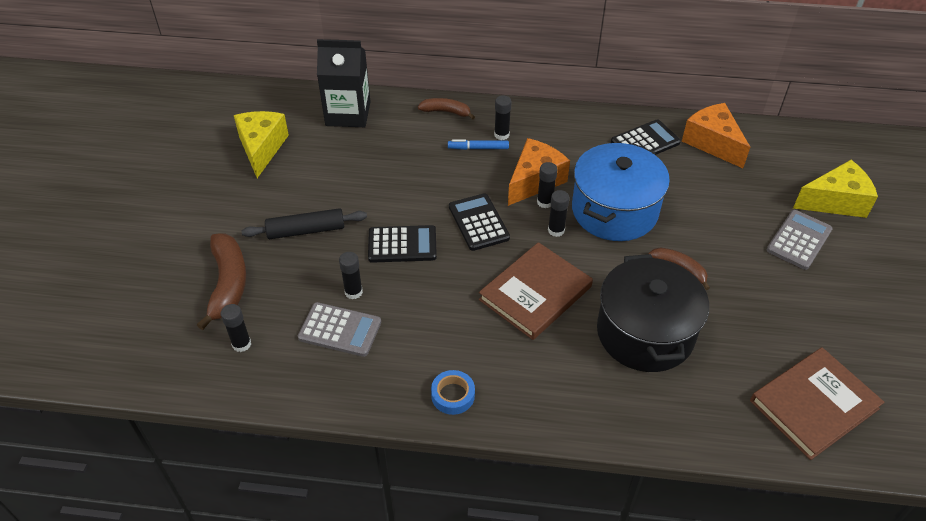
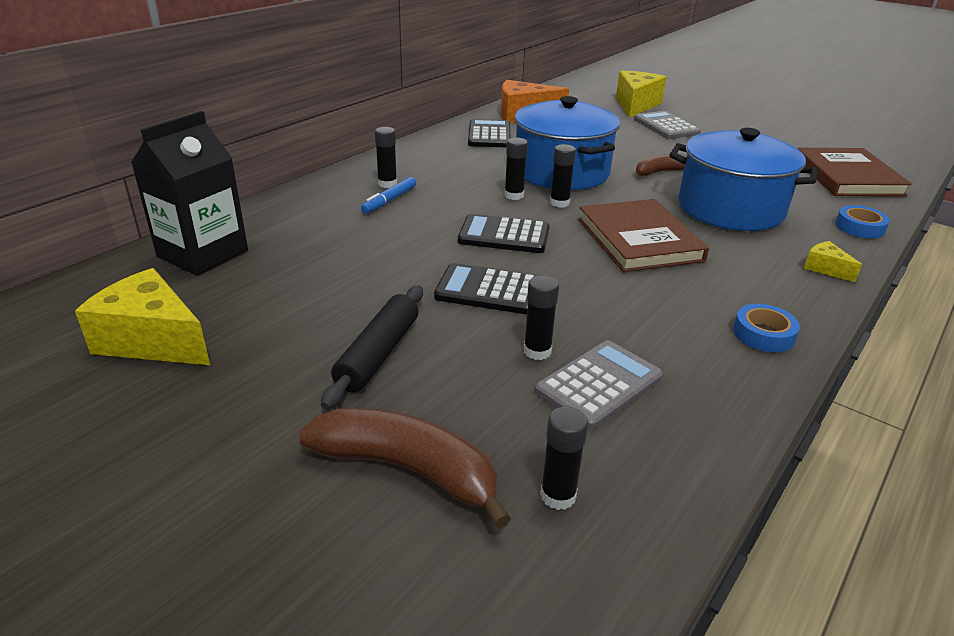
camera: 60 degrees left, 15 degrees down
(402, 245) = (488, 290): black calculator -> black calculator turned 105 degrees counterclockwise
(446, 112) = (305, 198): brown banana -> none
(535, 180) = (477, 190): orange cheese -> none
(584, 416) = (825, 269): none -> yellow cheese
(645, 333) = (730, 209): black pot -> blue pot
(691, 429) = (859, 227): none -> blue tape

